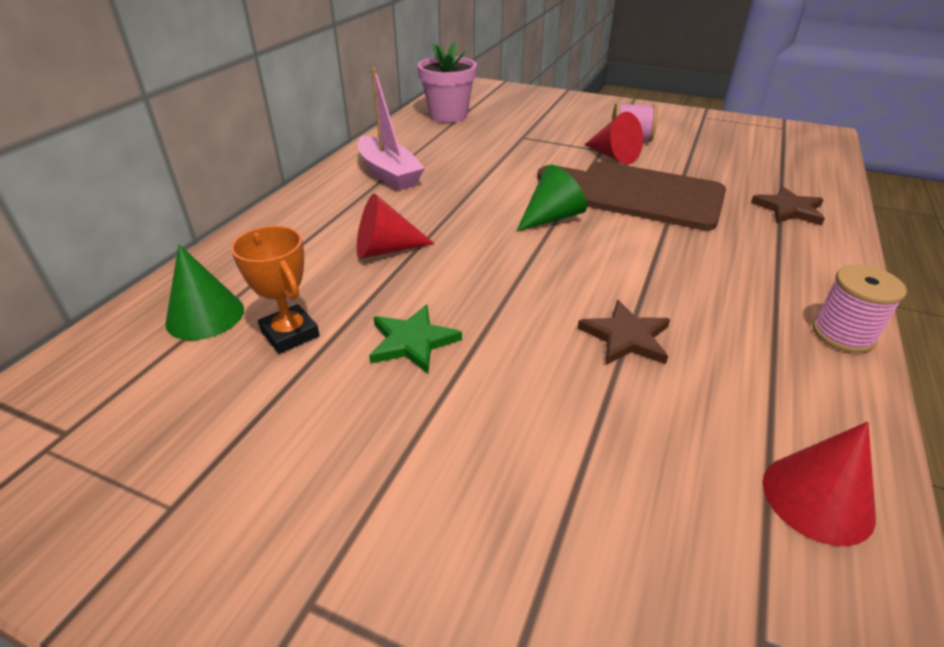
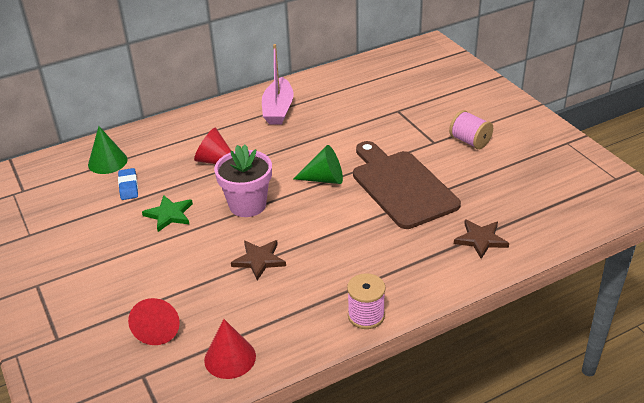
camera: 40 degrees right, 0 degrees up
(290, 334) = (128, 187): orange trophy -> blue eraser
(448, 115) = (375, 73): pink flower pot -> pink flower pot (247, 205)
(613, 156) = (434, 151): red cone -> red cone (159, 328)

